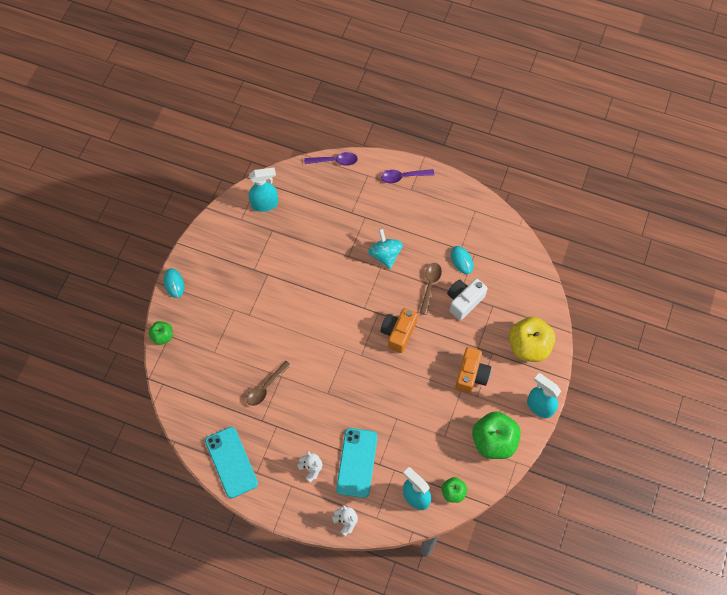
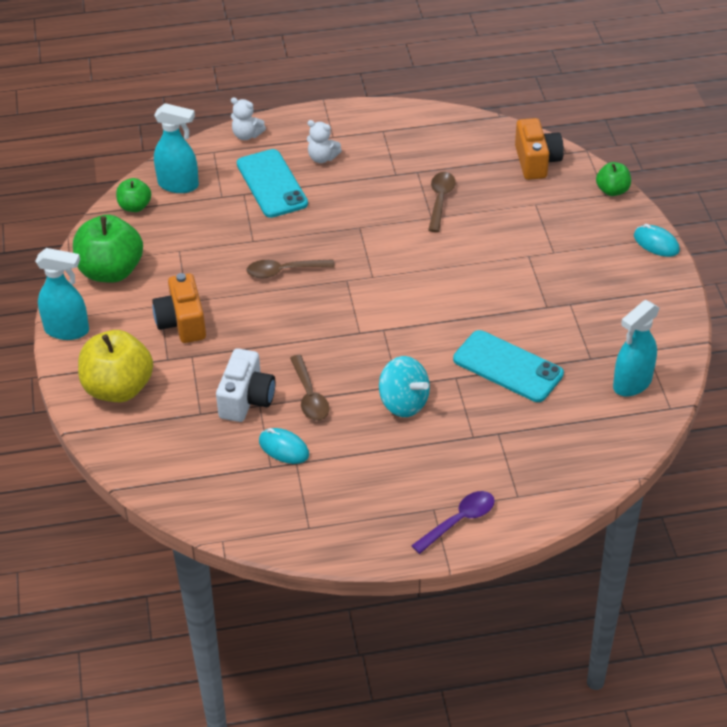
camera: 150 degrees right, 20 degrees down
(231, 462) = (419, 126): turquoise phone -> turquoise phone (508, 367)
(335, 161) = (585, 491): purple spoon -> none
(392, 382) = (284, 271): none -> brown spoon
(398, 333) = (314, 323): orange camera -> orange camera (536, 161)

